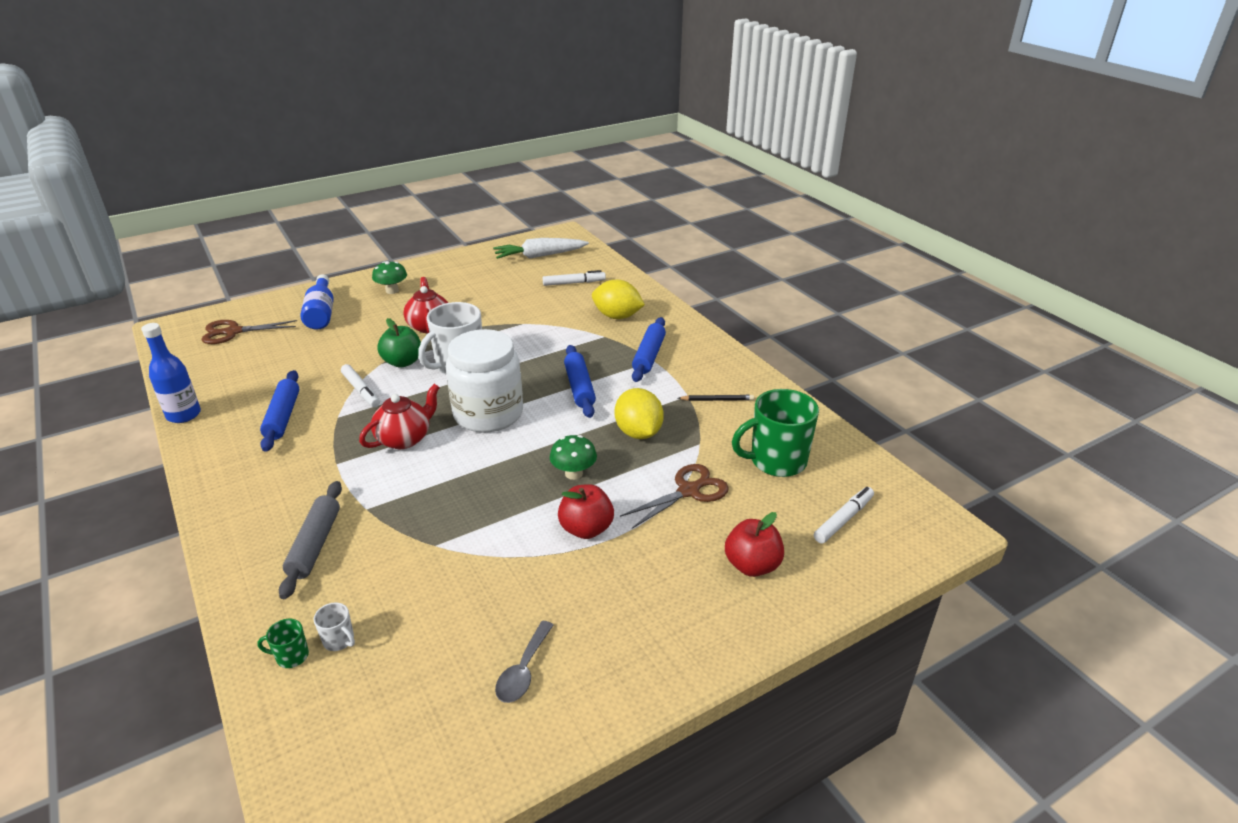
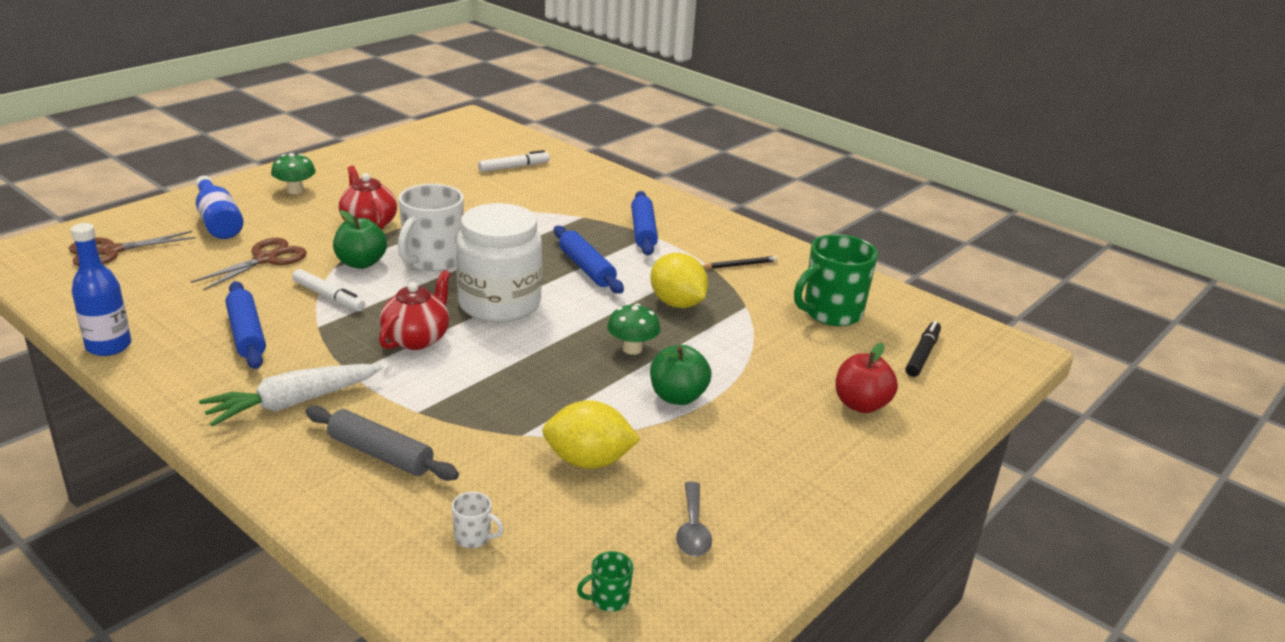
camera: 20 degrees left, 5 degrees down
(291, 656) = (428, 561): green mug -> green mug (608, 599)
(315, 545) = (380, 454): grey rolling pin -> grey rolling pin turned 45 degrees counterclockwise
(539, 256) = (455, 142): white carrot -> white carrot (292, 403)
(586, 529) = (677, 397): red apple -> green apple
(617, 316) = (584, 196): yellow lemon -> yellow lemon (588, 461)
(689, 491) = (761, 349): brown scissors -> brown scissors (266, 259)
(843, 519) = (922, 354): white marker -> black marker

